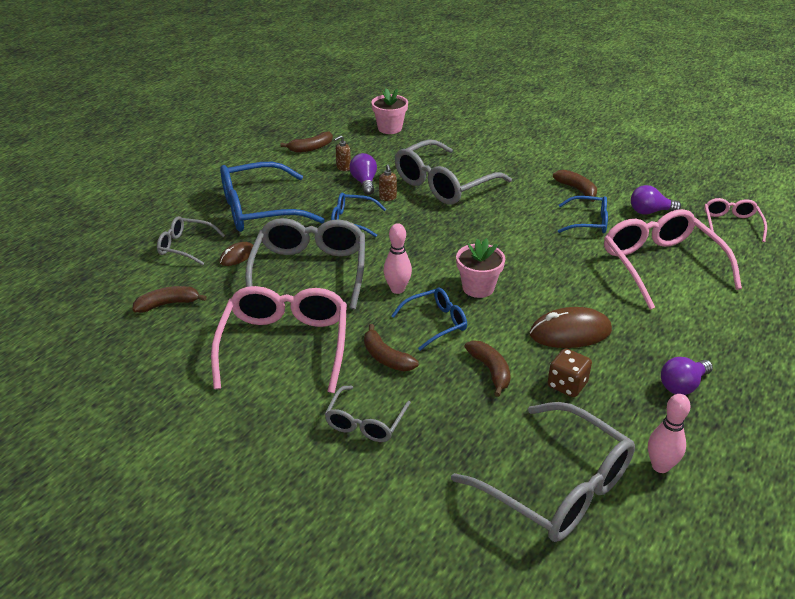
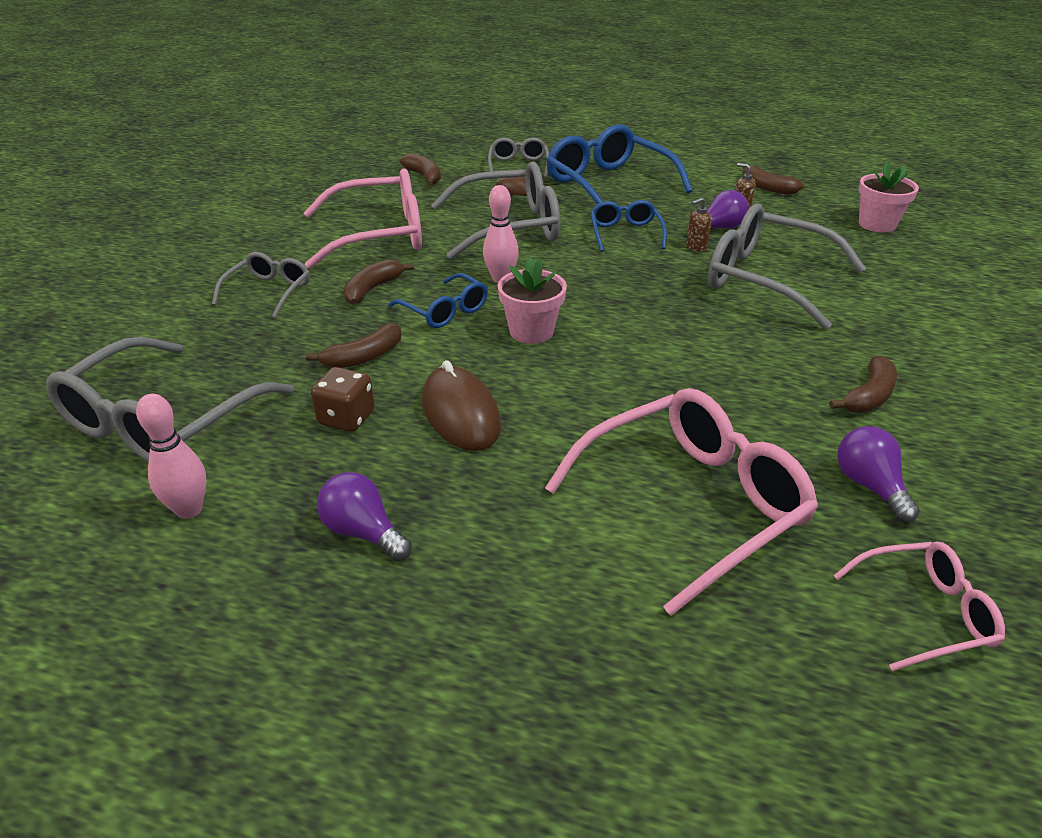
camera: 75 degrees right, 0 degrees up
(365, 422) = (268, 292): grey glasses -> grey glasses turned 105 degrees clockwise
(587, 222) = (770, 413): blue glasses -> none

